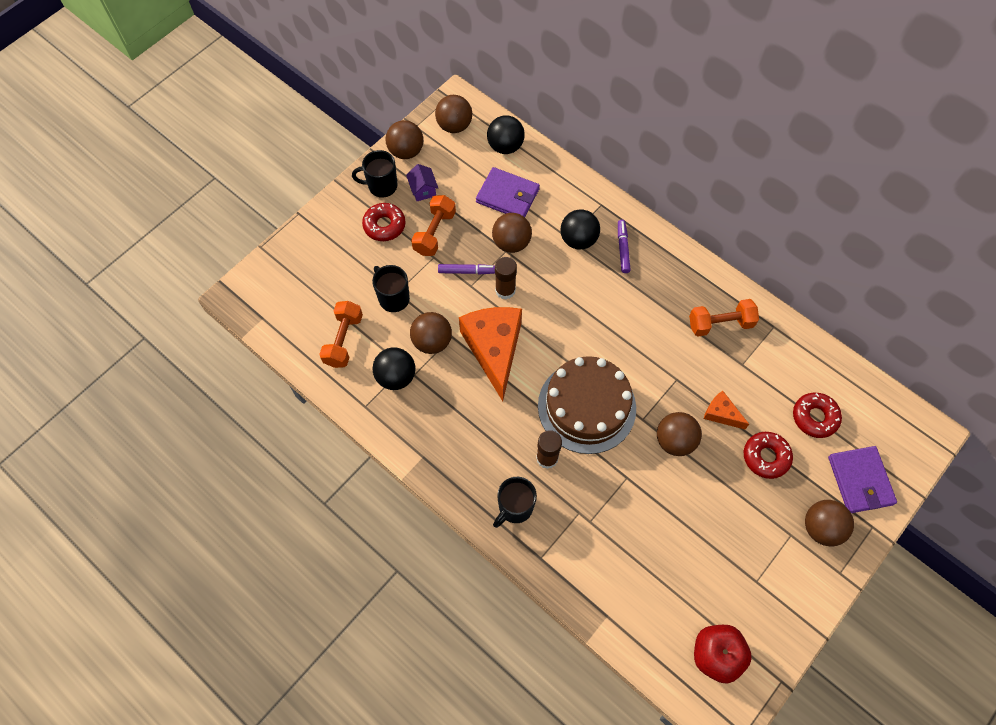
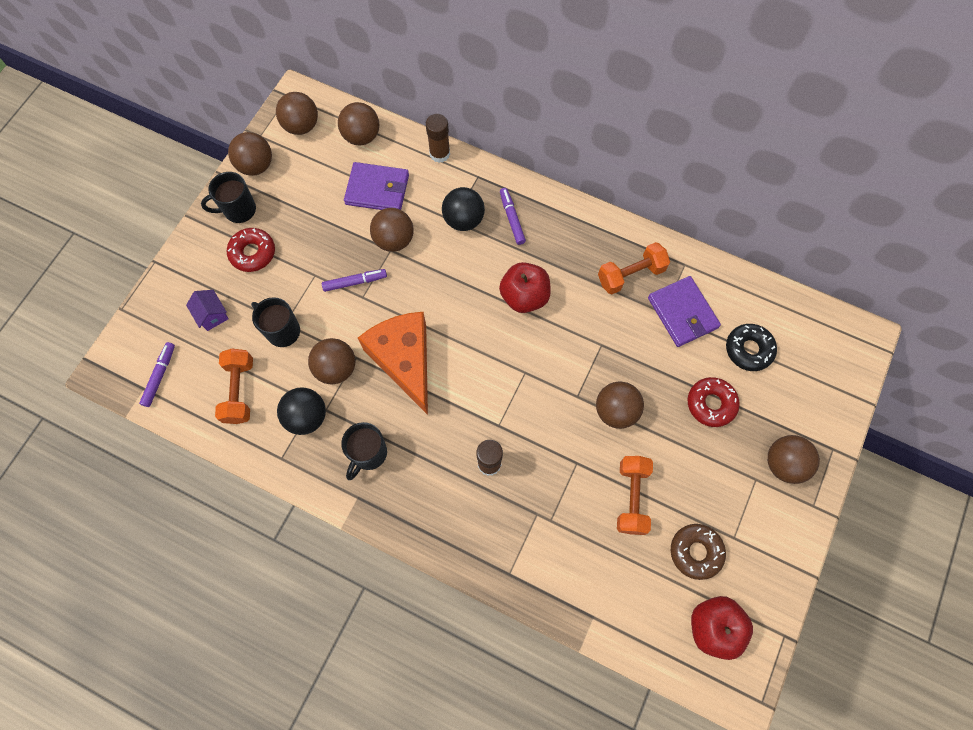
camera: 15 degrees left, 5 degrees up
(279, 311) = (160, 376): none -> purple marker
(423, 190) = (285, 204): purple house -> purple house (212, 315)
(434, 233) = (309, 248): orange dumbbell -> orange dumbbell (631, 497)
(505, 146) = (361, 136): black ball -> brown ball
(505, 290) = (400, 293): brown glue stick -> brown glue stick (439, 154)
(515, 508) = (469, 527): black mug -> black mug (368, 454)
(586, 407) = (516, 398): brown cake -> none
(616, 320) = (524, 296): none -> red apple
(717, 584) = (695, 552): none -> brown donut
(721, 414) = (655, 370): orange cheese -> none
(814, 417) = (748, 349): red donut -> black donut
(860, 480) = (809, 404): purple wallet -> purple wallet (682, 313)

